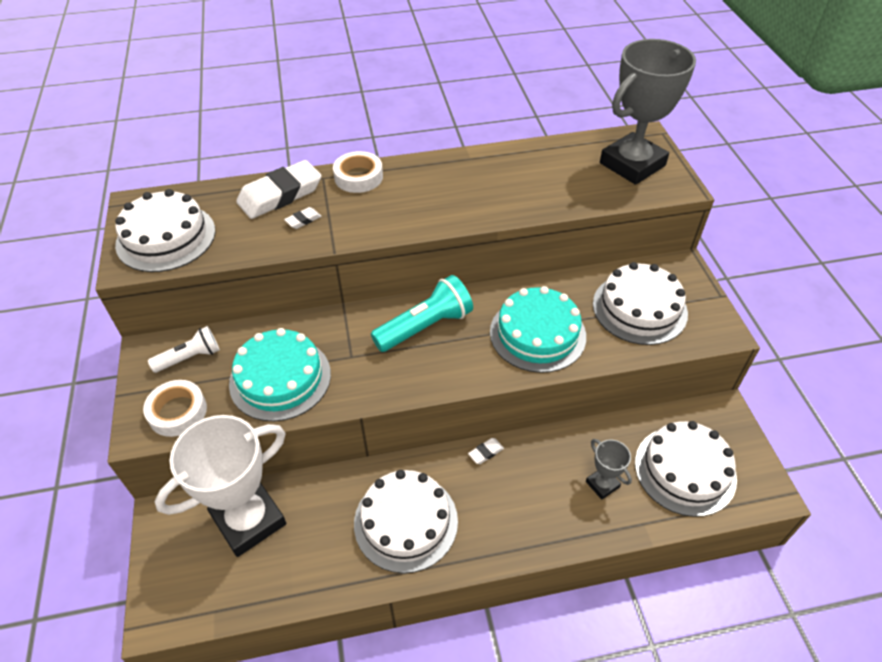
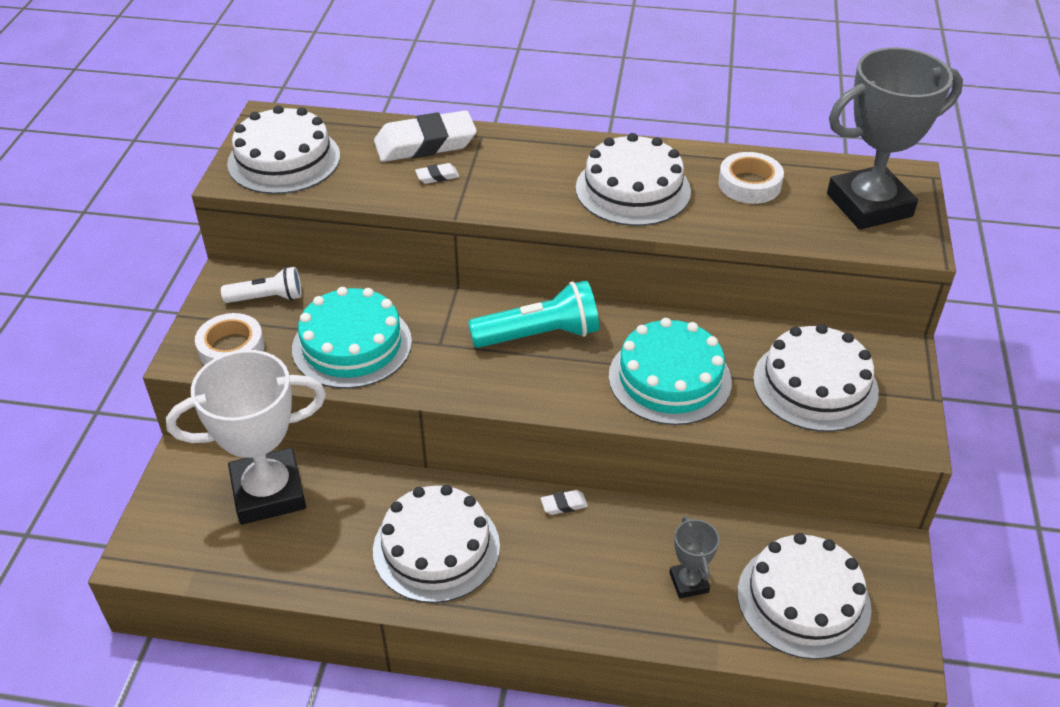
camera: 20 degrees right, 5 degrees down
(358, 177) = (522, 144): white tape -> white tape (749, 184)
(460, 193) = (633, 189): none -> white cake

